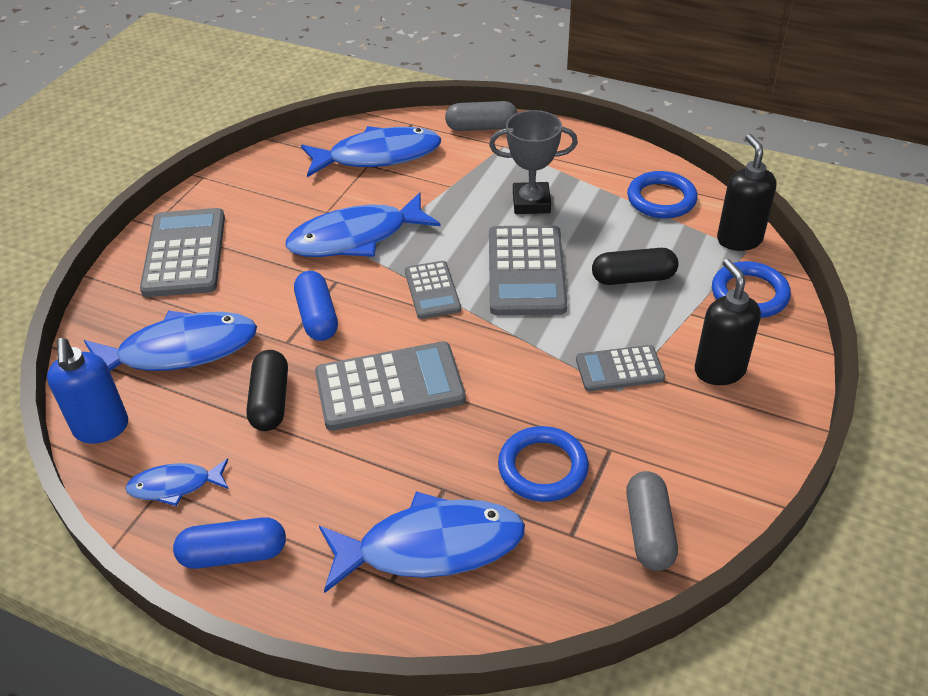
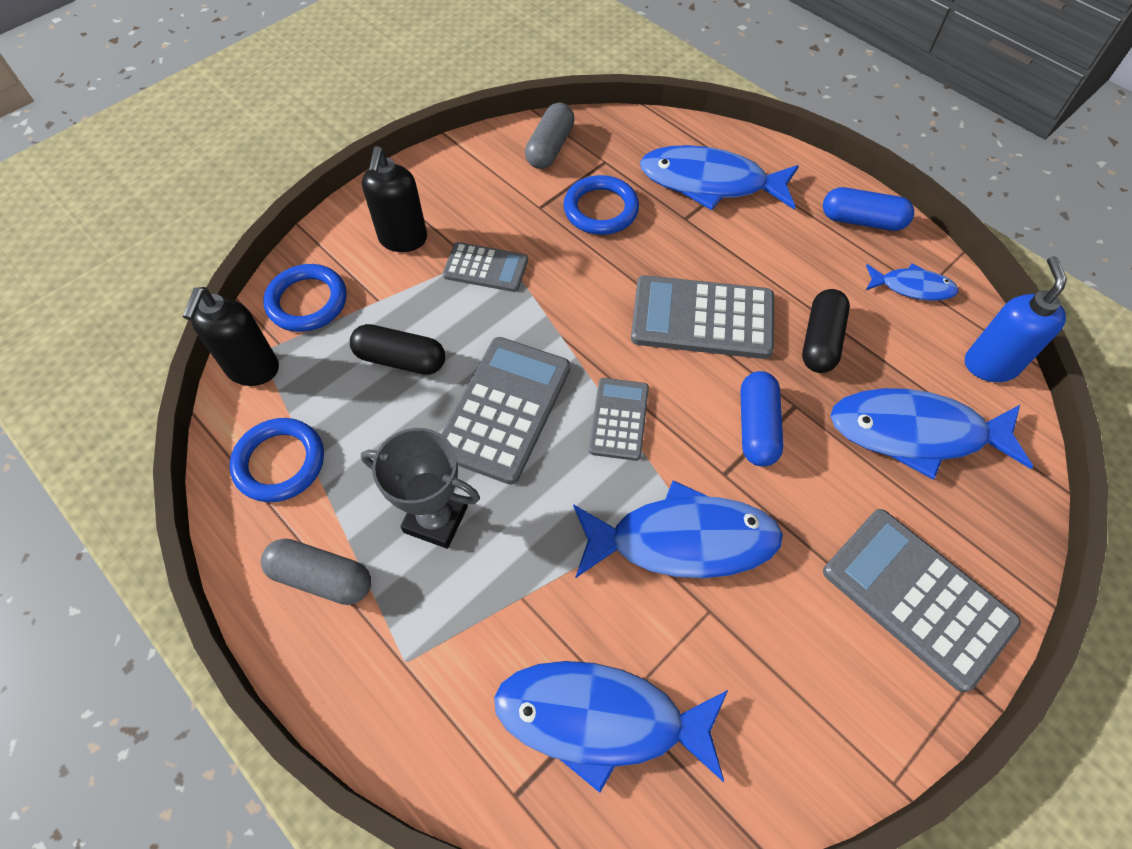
camera: 160 degrees left, 15 degrees up
(185, 253) = (917, 597): grey calculator -> grey calculator turned 120 degrees clockwise
(481, 127) = (410, 730): grey capsule -> grey capsule (322, 578)

